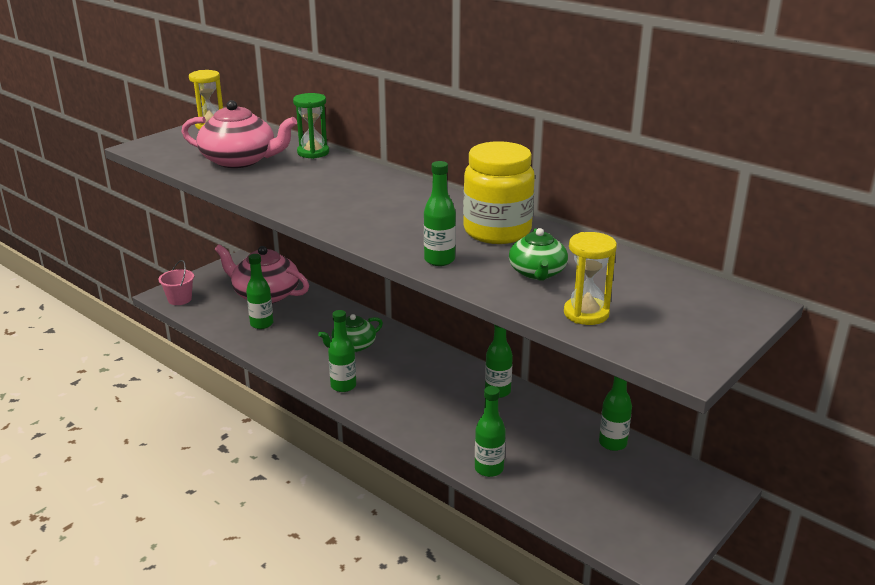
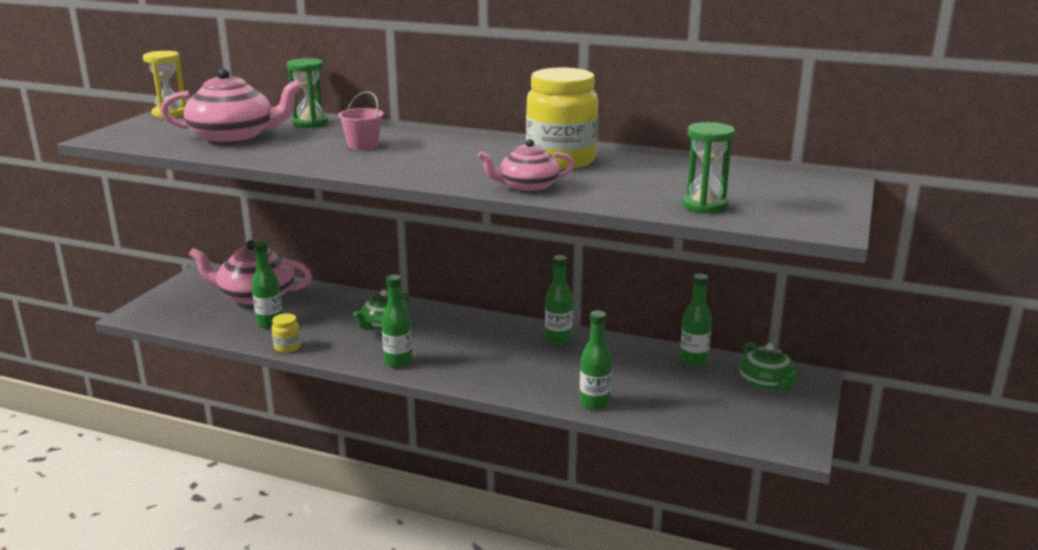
camera: 20 degrees left, 5 degrees down
(179, 299) = (157, 315): pink bucket -> pink bucket (363, 145)
(262, 352) = (287, 347): none -> yellow jar
(439, 260) = (527, 186): green bottle -> pink teapot
(537, 273) = (630, 184): green teapot -> green teapot (766, 383)
(586, 313) = (704, 206): yellow hourglass -> green hourglass

